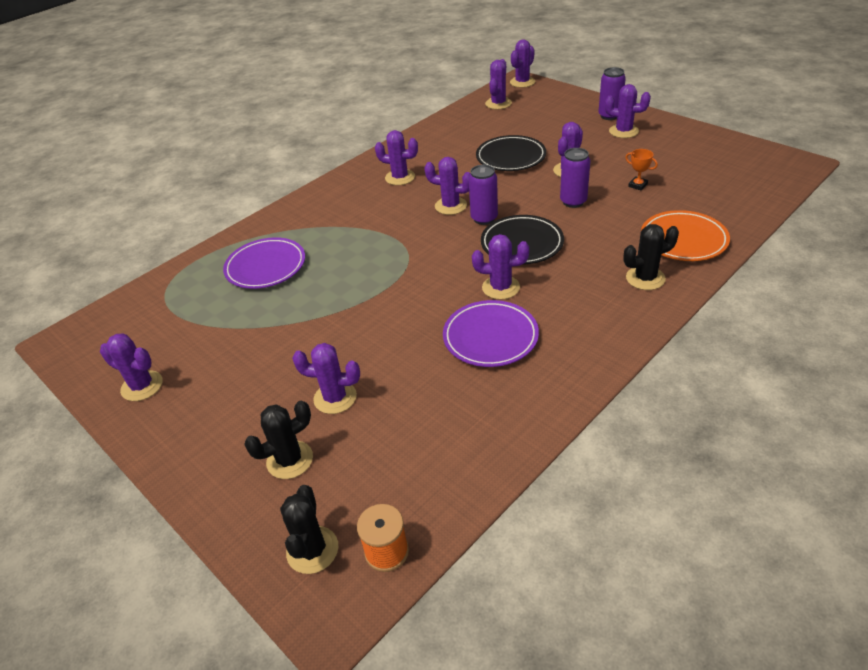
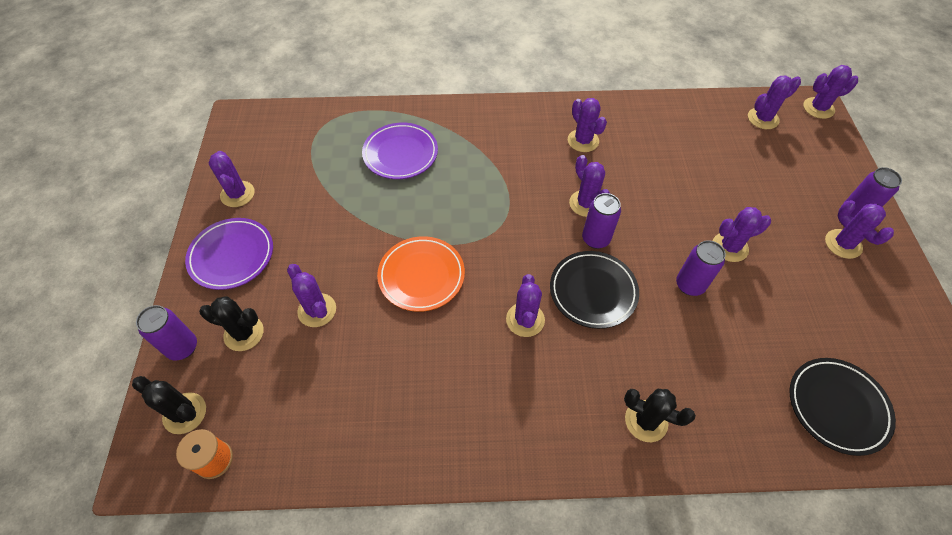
camera: 40 degrees right, 15 degrees up
(242, 515) = (182, 347): none -> purple can
(312, 550) = (185, 413): black cactus -> black cactus turned 75 degrees clockwise
(490, 337) = (463, 358): purple plate -> purple plate (232, 256)
(500, 287) = (525, 320): purple cactus -> purple cactus turned 45 degrees clockwise
(511, 157) = (697, 190): black plate -> black plate (837, 407)
(638, 185) = (772, 318): orange trophy -> none
(683, 240) = (733, 415): orange plate -> orange plate (421, 276)

